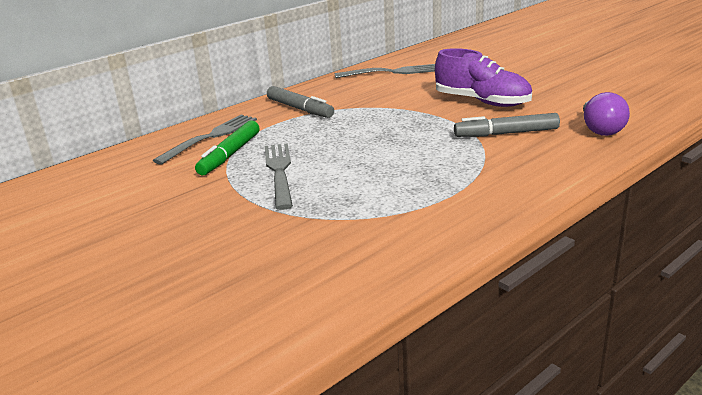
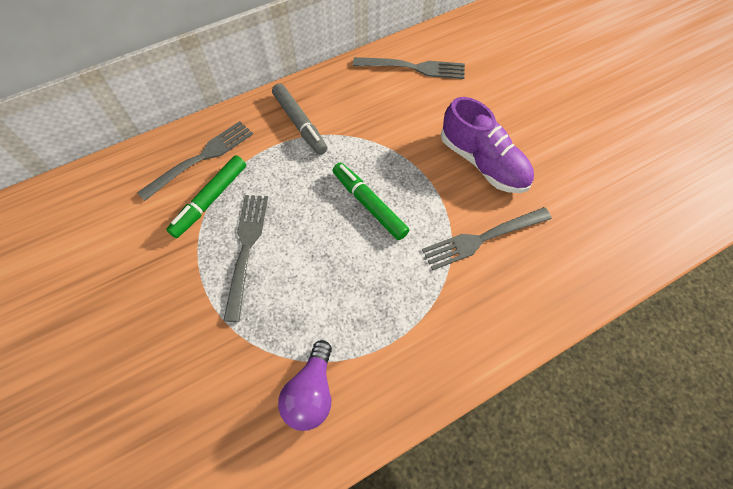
camera: 10 degrees right, 35 degrees up
(389, 134) = (369, 204): none -> green marker
(506, 133) = (483, 238): grey marker -> grey fork
(600, 129) = (579, 259): purple light bulb -> purple light bulb (311, 393)

